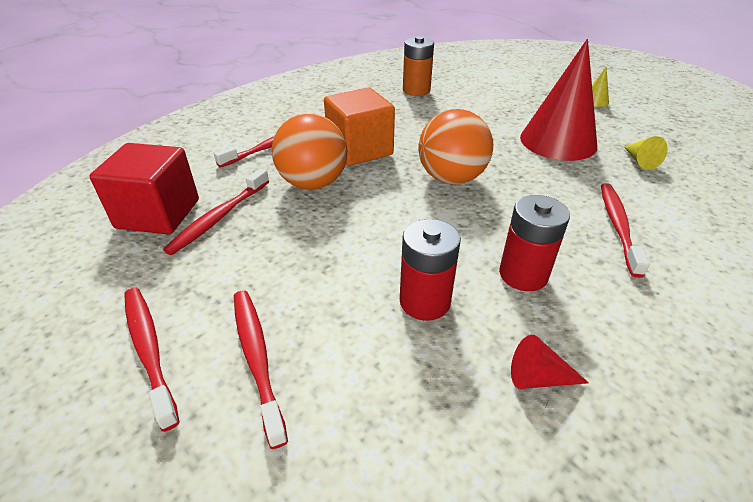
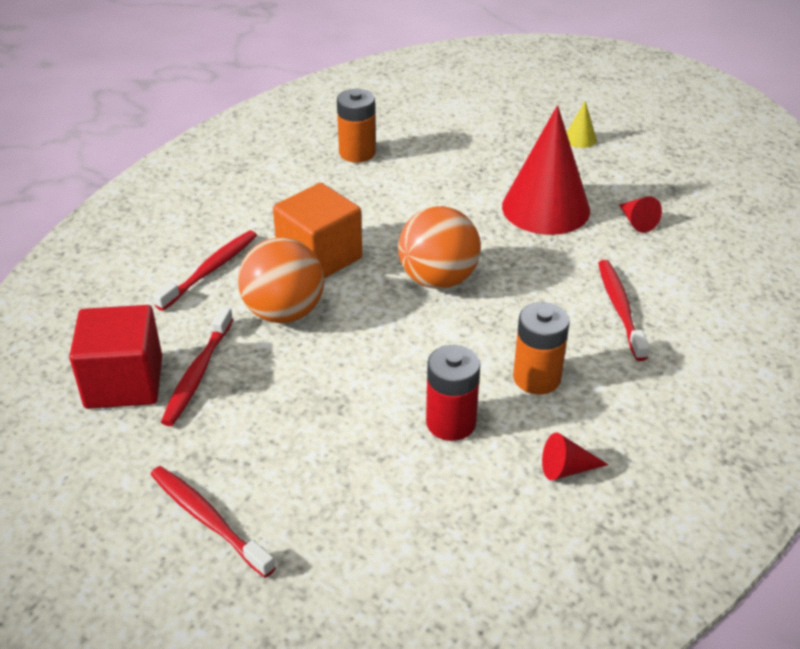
camera: 15 degrees left, 0 degrees up
(257, 358) = (315, 505): red toothbrush -> none
(523, 274) = (537, 378): red battery -> orange battery
(640, 161) = (636, 222): yellow cone -> red cone

